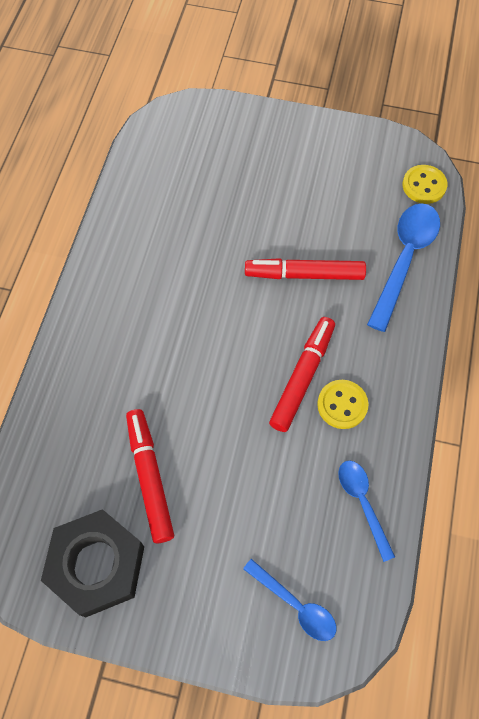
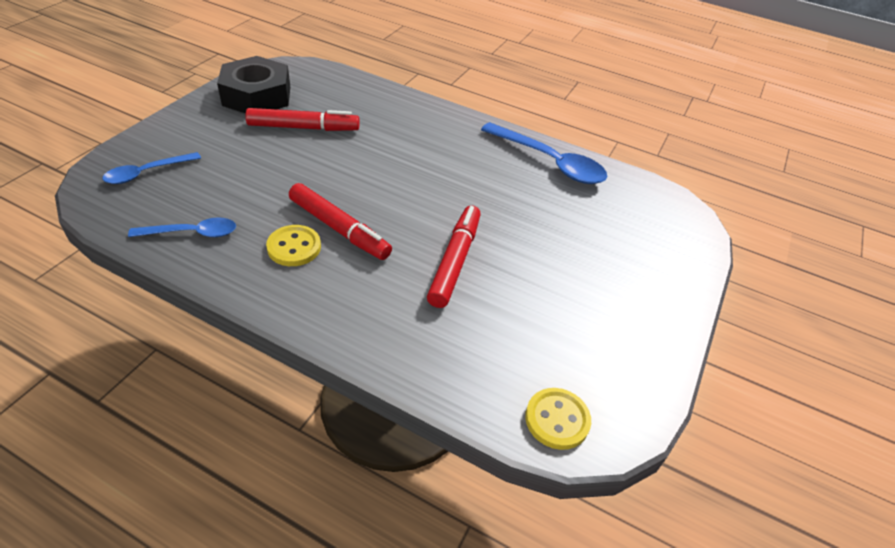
camera: 100 degrees right, 20 degrees down
(405, 259) = (445, 356): blue spoon -> blue spoon (550, 162)

